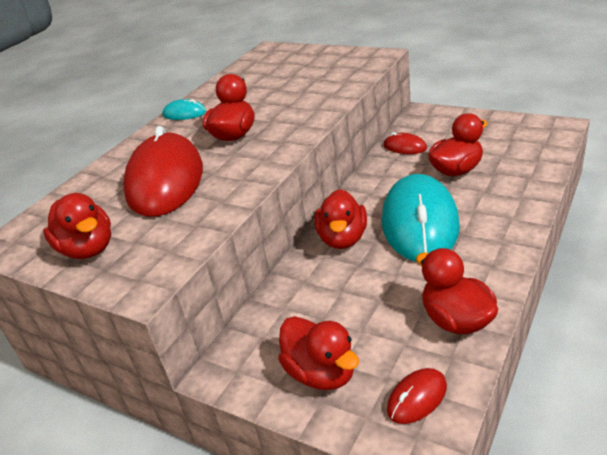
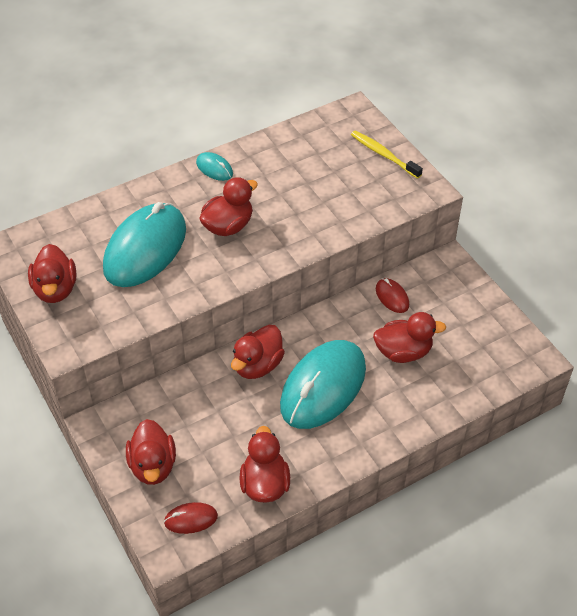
camera: 25 degrees right, 15 degrees up
(165, 180) = (145, 249): red mouse -> turquoise mouse
(320, 55) = (383, 155): none -> yellow toothbrush

